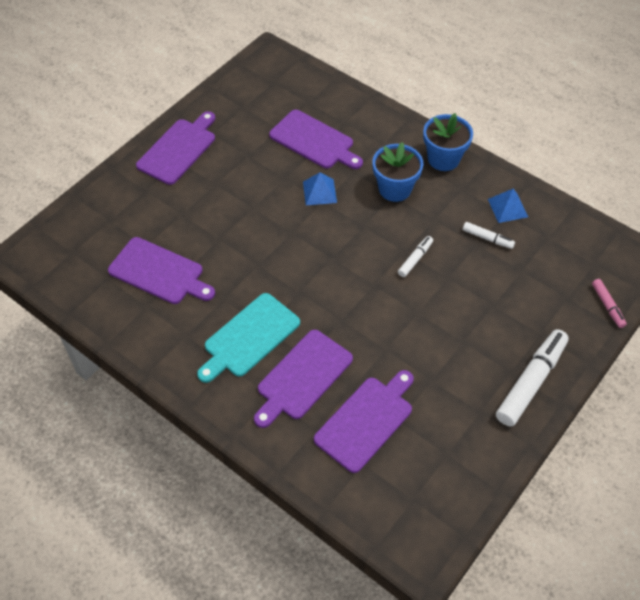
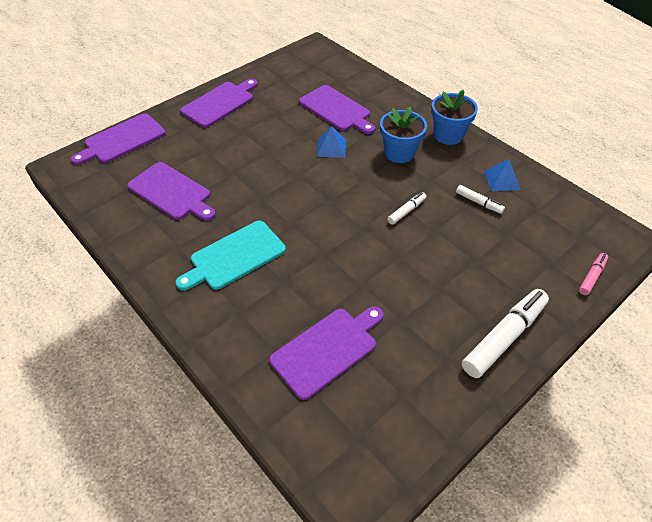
camera: 10 degrees right, 5 degrees down
(302, 377) = (274, 299): purple cutting board -> purple cutting board (122, 140)
(607, 306) = (592, 276): pink marker -> pink marker turned 135 degrees counterclockwise

